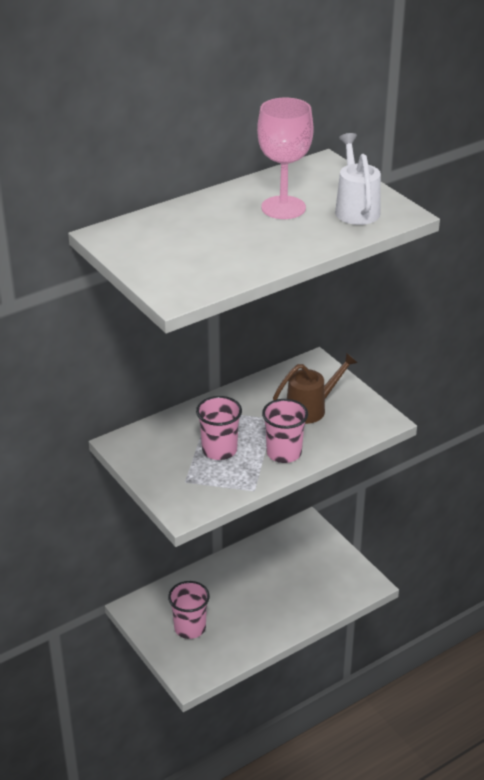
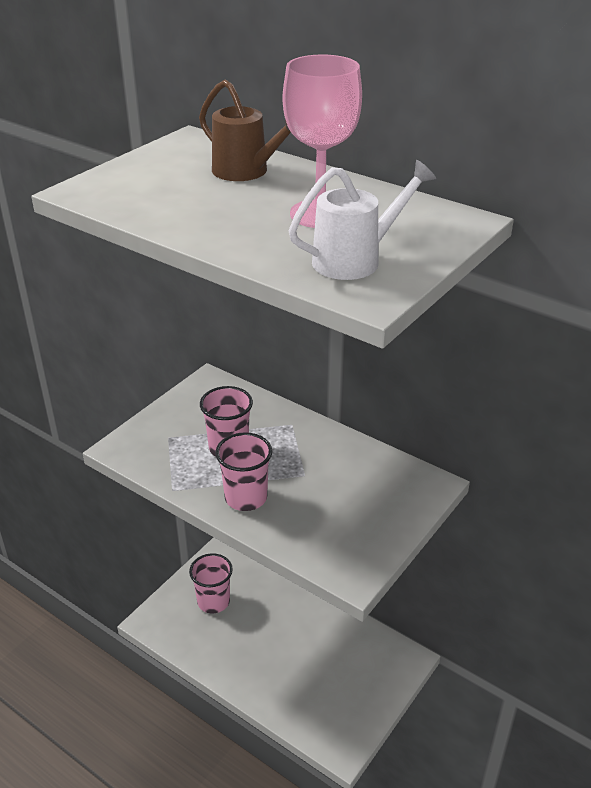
camera: 70 degrees right, 0 degrees up
(311, 409) = (339, 501): brown watering can -> brown watering can (246, 172)

